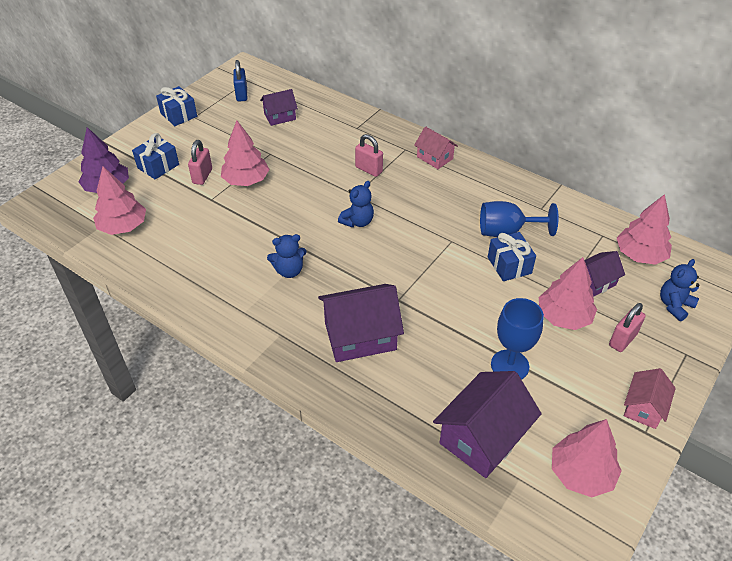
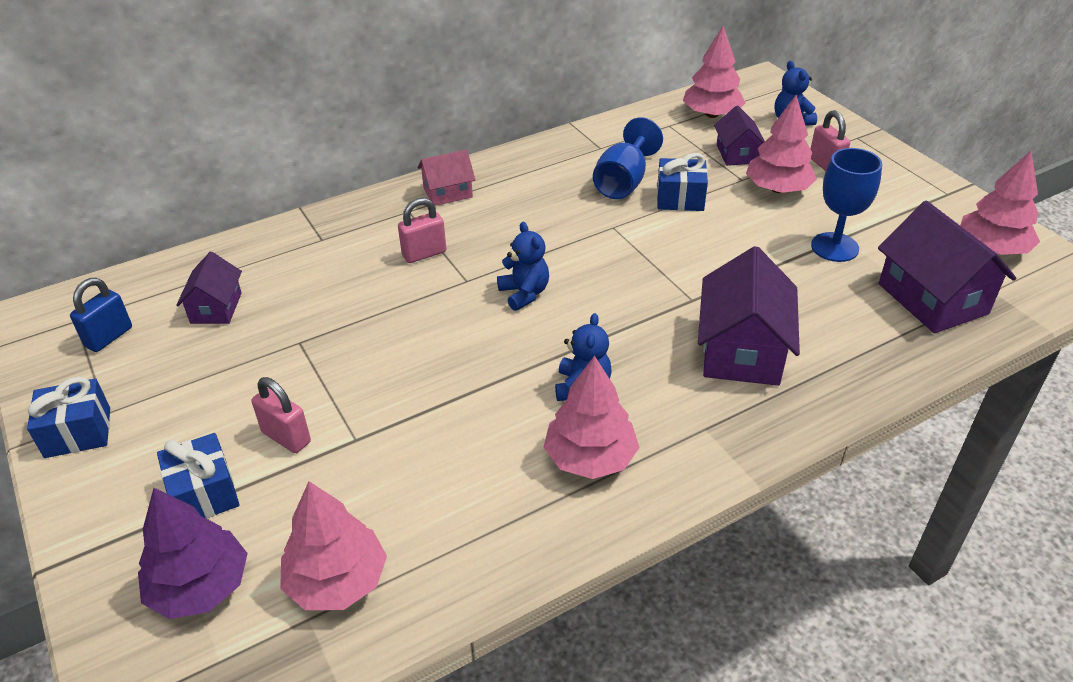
camera: 65 degrees left, 5 degrees down
(241, 95) = (109, 337): blue padlock -> blue padlock turned 75 degrees counterclockwise
(246, 180) = (343, 385): pink tree -> pink tree (590, 458)
(643, 408) = (918, 184): pink house -> none

